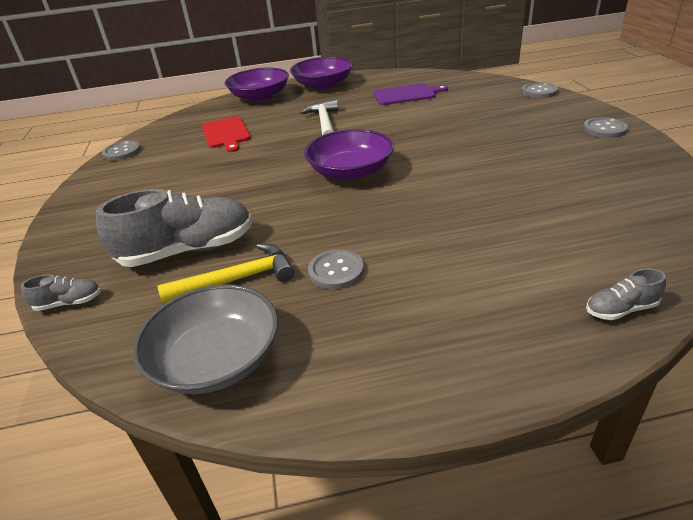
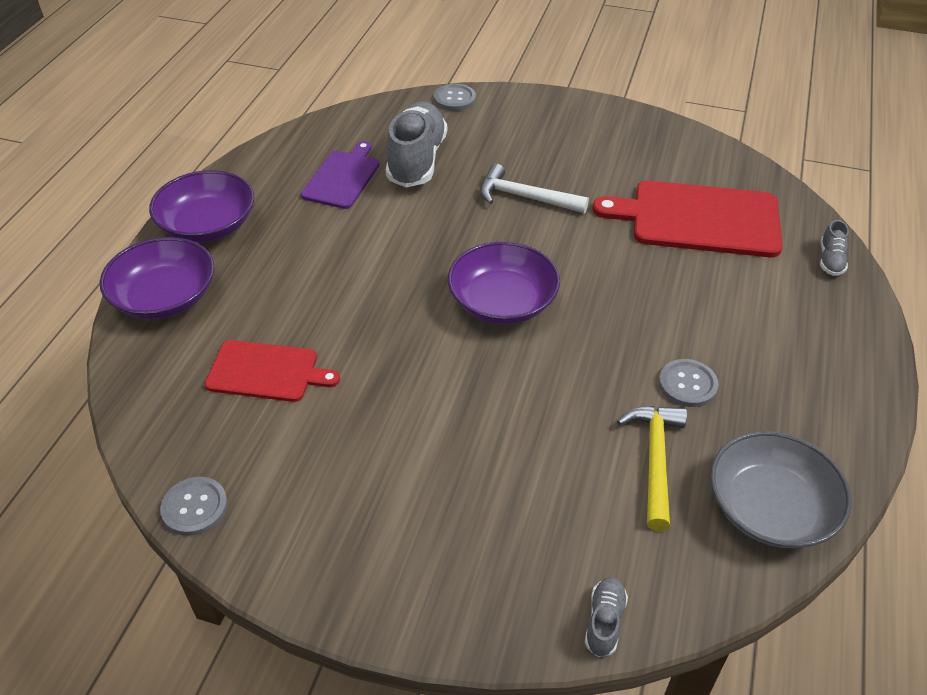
camera: 65 degrees left, 10 degrees up
(188, 250) = (568, 488): grey shoe -> grey shoe (416, 160)
(324, 123) = (345, 272): white hammer -> white hammer (525, 197)
(560, 215) = (698, 219): none -> red cutting board
(604, 129) = (578, 115): grey button -> none

